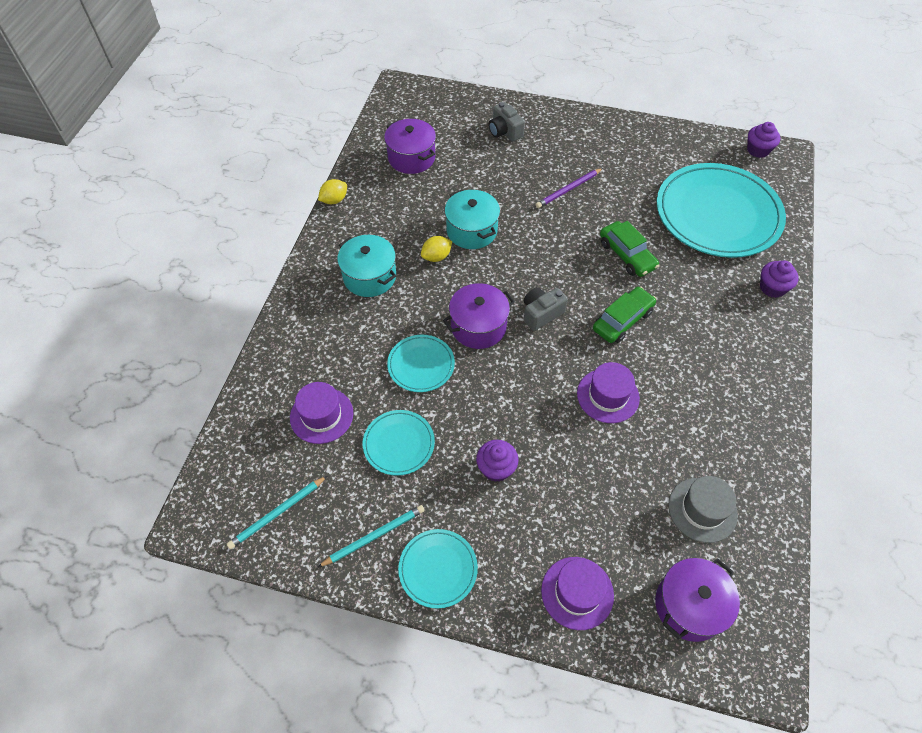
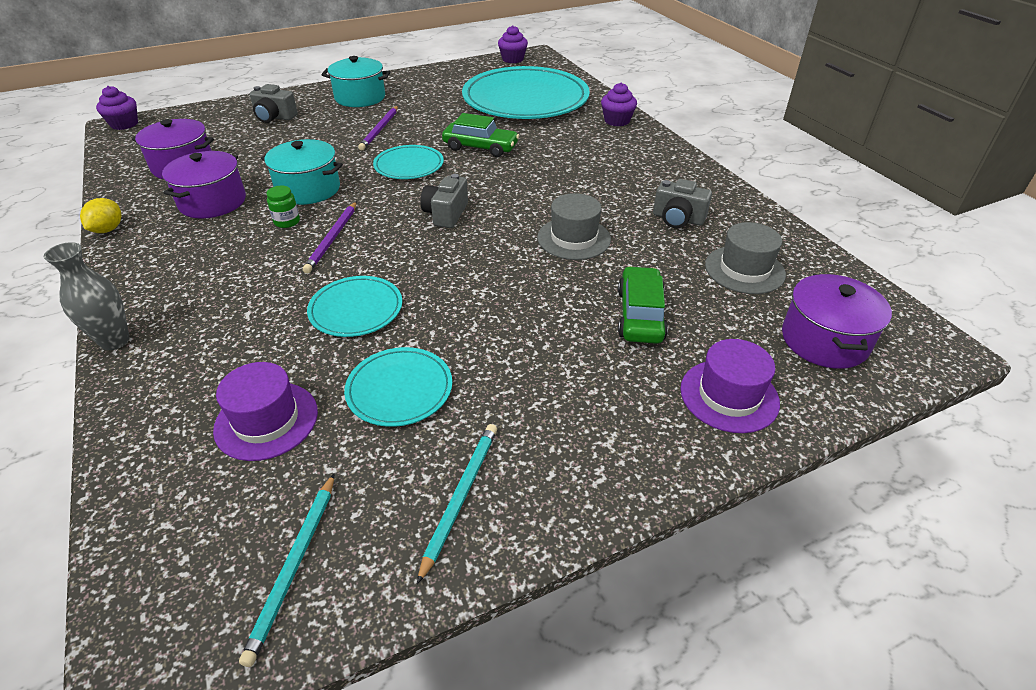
camera: 40 degrees left, 15 degrees down
(287, 303) = (115, 341): none -> grey vase
(369, 276) = (216, 269): turquoise pot -> turquoise pot (360, 97)
(436, 257) = (287, 222): yellow lemon -> green jar
(438, 569) = (572, 475): turquoise plate -> turquoise plate (409, 165)
(452, 291) = (333, 238): none -> purple pencil
(478, 326) = (390, 251): purple pot -> purple pot (212, 202)
(496, 468) = (533, 346): purple cupcake -> purple cupcake (124, 124)
(608, 396) = (574, 238): purple hat -> grey hat
(622, 320) = (526, 186): green car -> green car (640, 315)
(705, 429) = (678, 219): none -> grey camera

